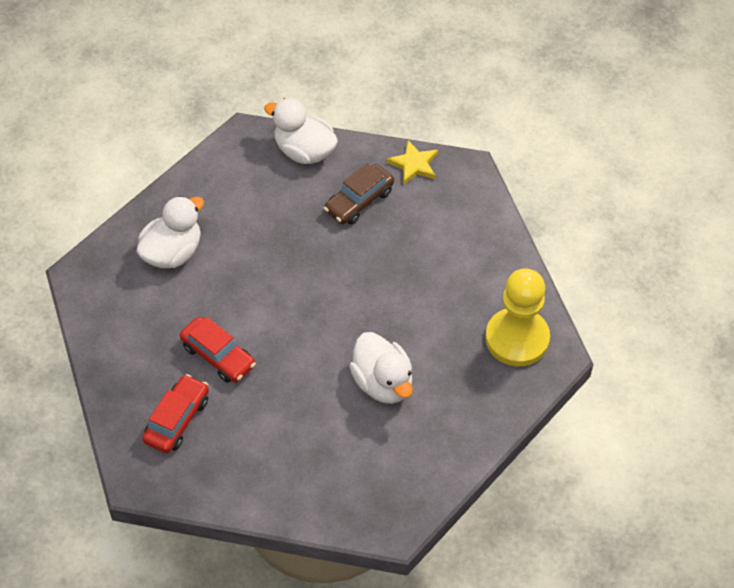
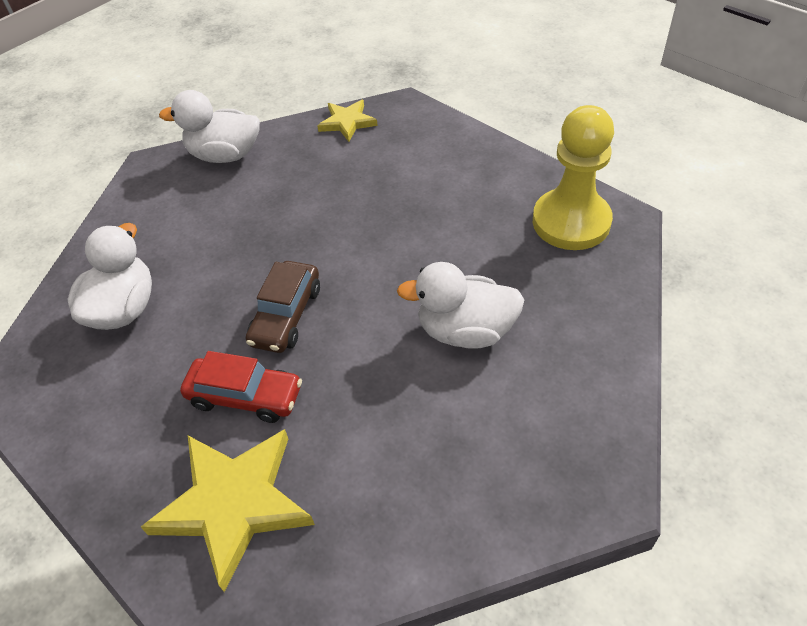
camera: 25 degrees left, 5 degrees down
(177, 420) = (233, 504): red car -> yellow star
(359, 201) = (312, 173): brown car -> brown car (286, 315)
(383, 383) = (465, 331): white duck -> white duck turned 150 degrees clockwise

